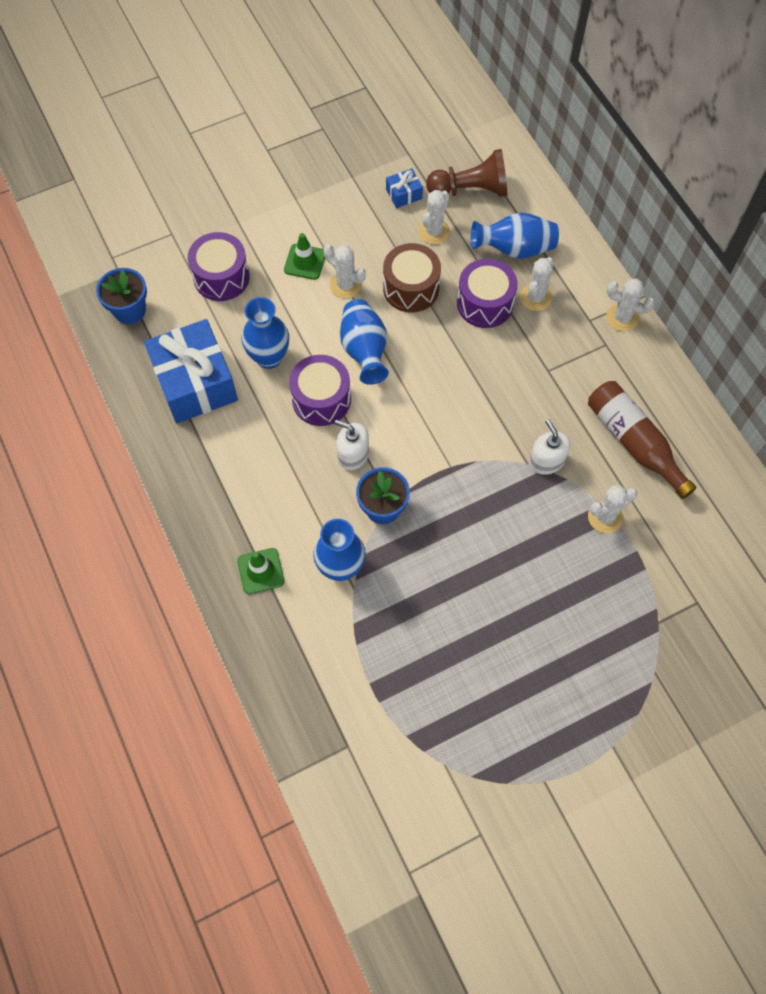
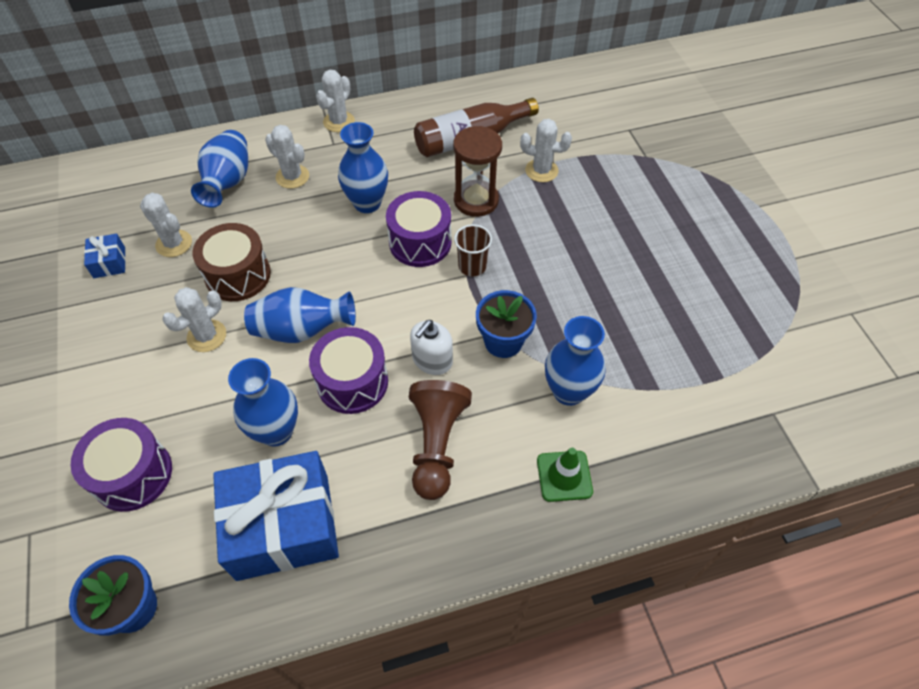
camera: 80 degrees left, 10 degrees down
(305, 262) = (154, 374): green traffic cone -> none
(462, 470) = (472, 266): none -> brown cup
(470, 190) = (136, 204): brown pawn -> brown pawn (437, 445)
(485, 303) = (283, 216): purple drum -> purple drum (420, 242)
(518, 367) = (367, 203): none -> blue vase
(546, 461) = (476, 200): white soap dispenser -> brown hourglass
(605, 517) = (541, 171): white cactus -> white cactus turned 60 degrees counterclockwise

